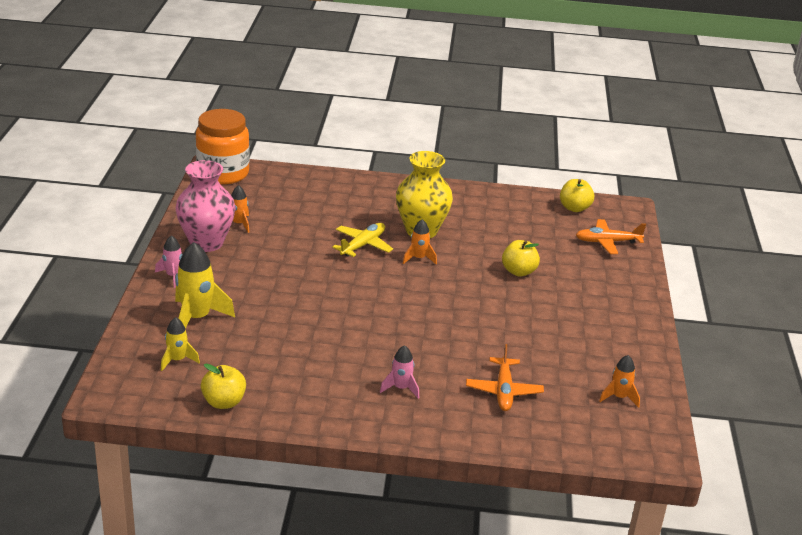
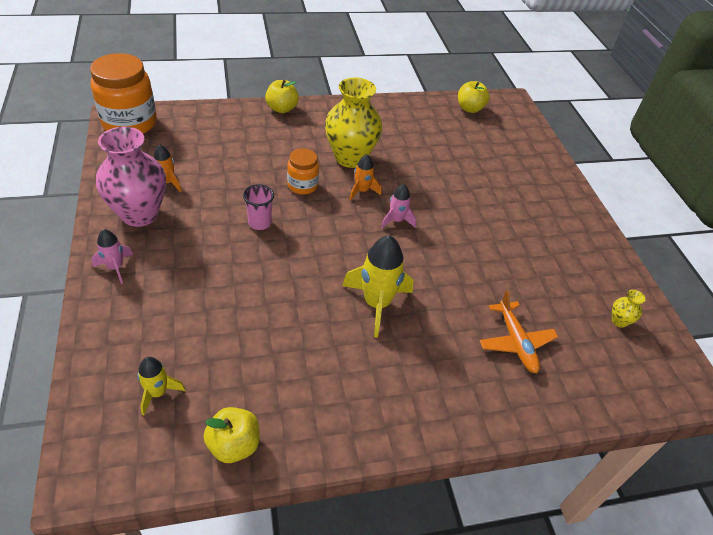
camera: 20 degrees left, 15 degrees up
(197, 318) = (161, 323): yellow rocket -> yellow rocket (377, 304)
(309, 266) = (259, 223): none -> pink cup
(363, 245) = (302, 185): yellow plane -> orange jar
(401, 388) = (417, 367): pink rocket -> pink rocket (396, 220)
(519, 271) = (458, 188): yellow apple -> yellow apple (282, 109)
(607, 242) = (514, 140): orange plane -> none
(619, 397) = (619, 321): orange rocket -> yellow vase

